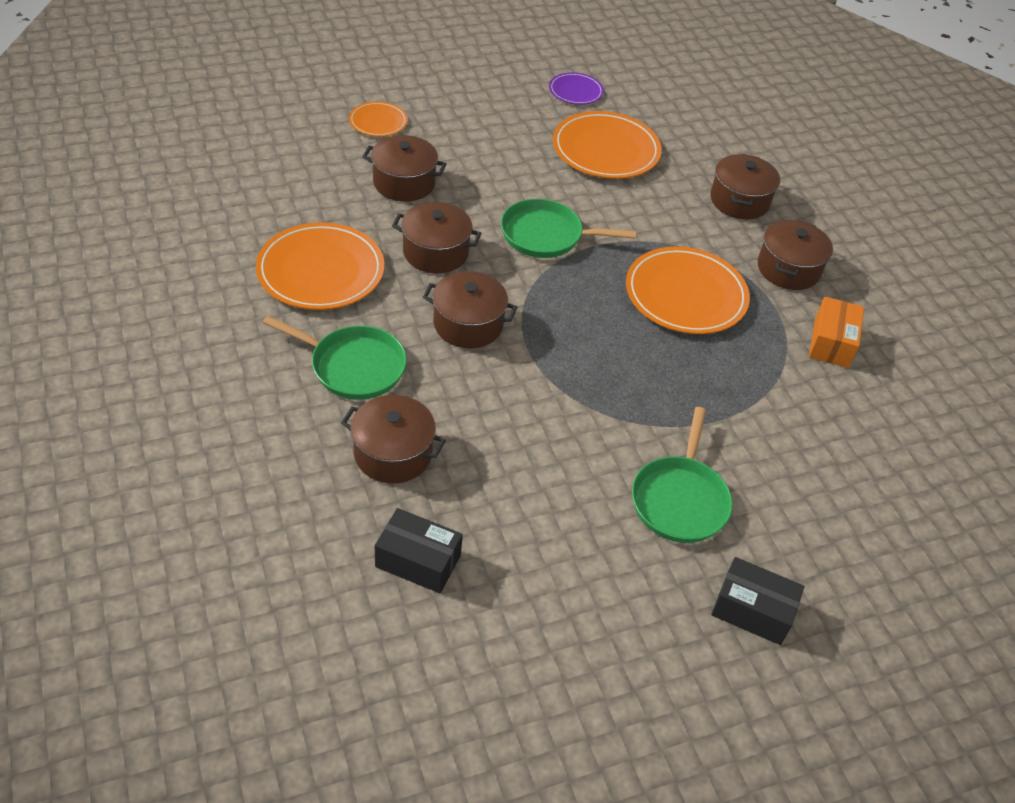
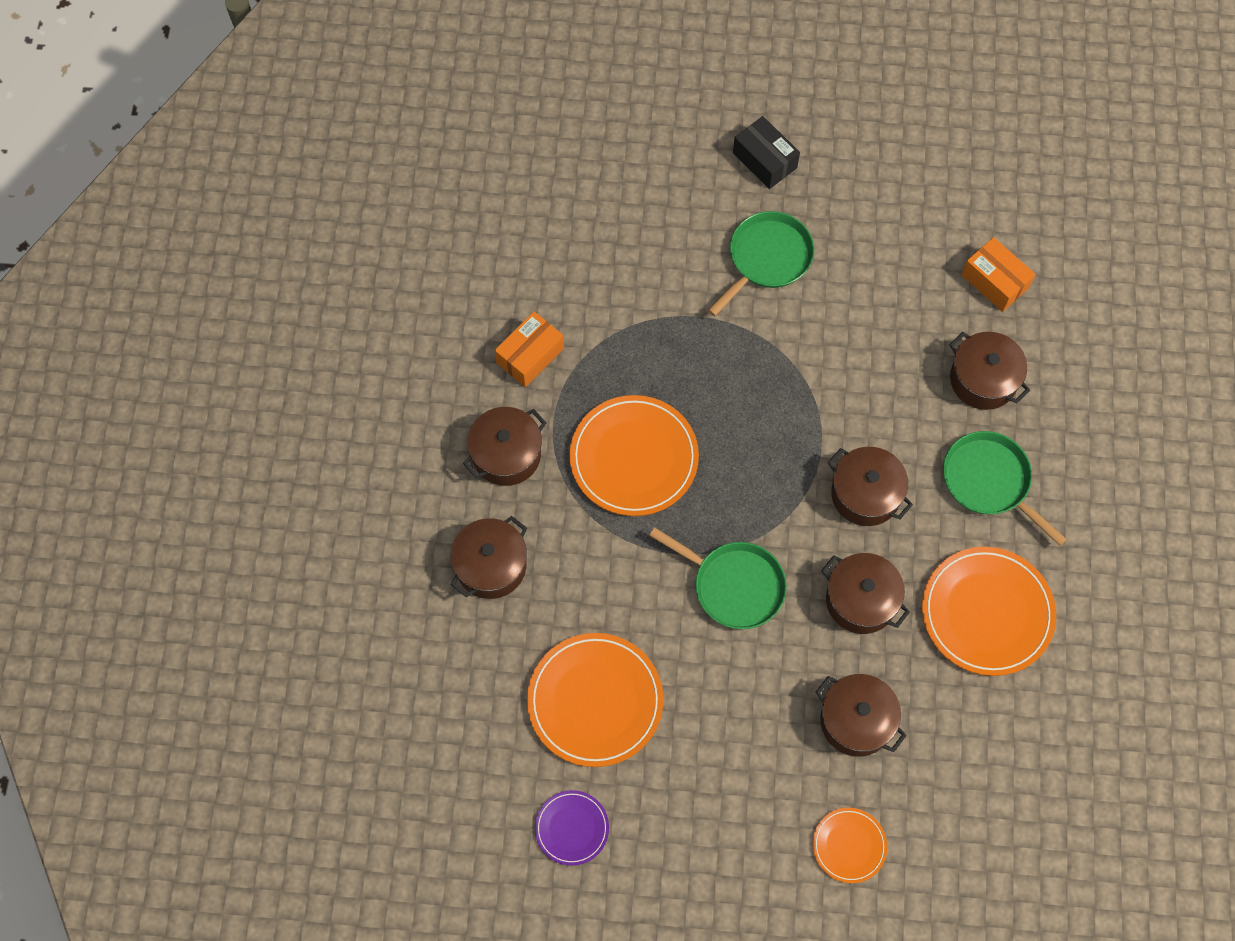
camera: 150 degrees left, 20 degrees up
(418, 561) = (994, 281): black box -> orange box

